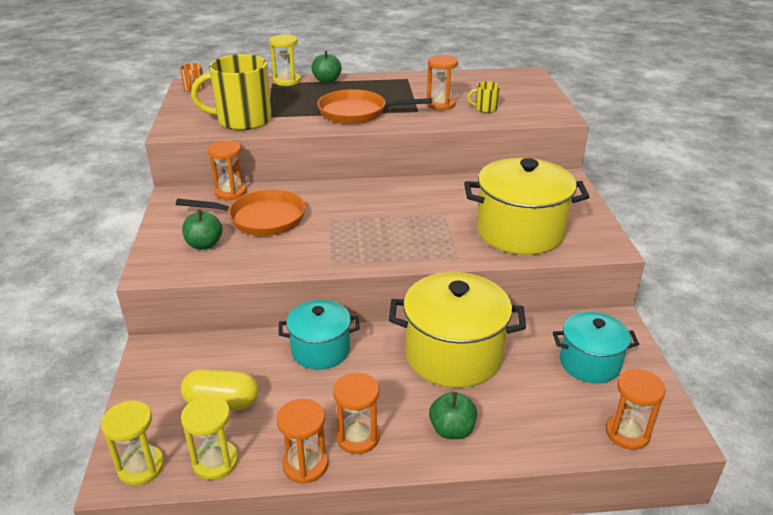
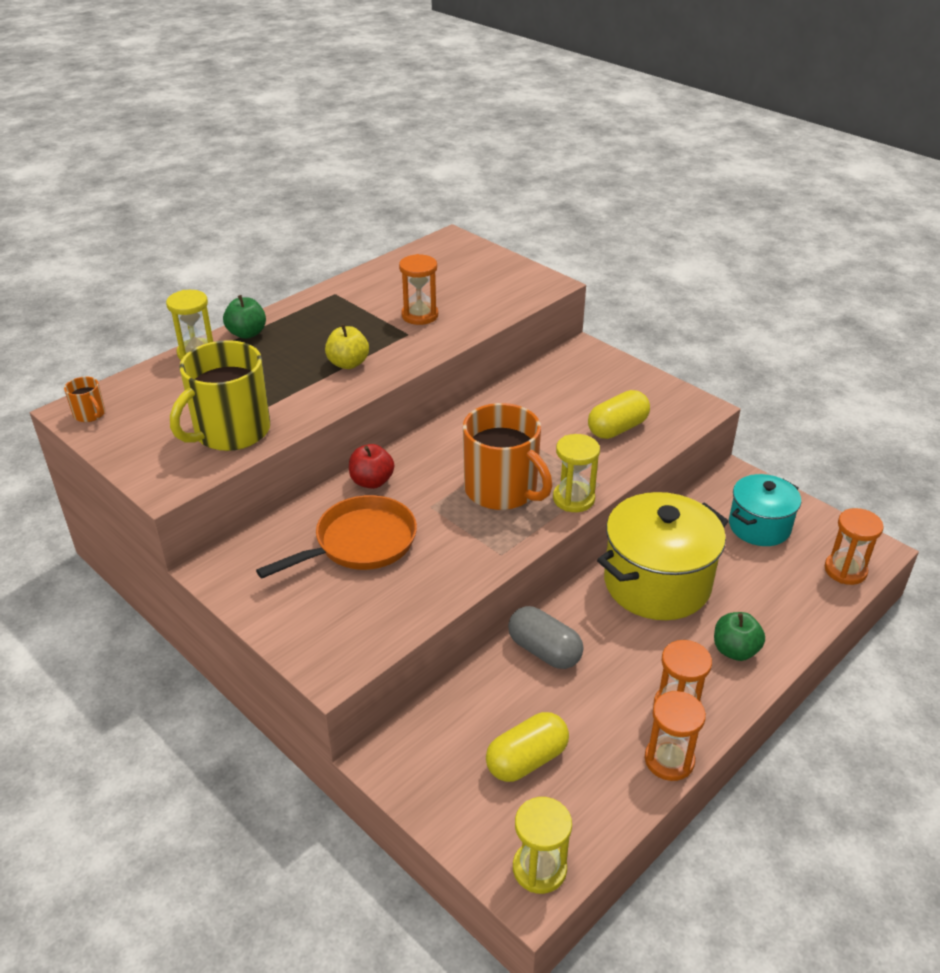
camera: 40 degrees left, 5 degrees up
(204, 244) = (344, 607): green apple -> none
(215, 461) = (595, 813): yellow hourglass -> yellow hourglass (573, 499)
(230, 192) = (276, 530): orange hourglass -> none
(316, 192) = (372, 481): none -> red apple
(320, 350) = (544, 651): turquoise pot -> grey capsule
(357, 113) = (348, 363): orange pan -> yellow apple
(385, 231) = (502, 490): none -> orange mug
(485, 108) = (470, 302): yellow mug -> none
(520, 232) = (617, 428): yellow pot -> yellow capsule

